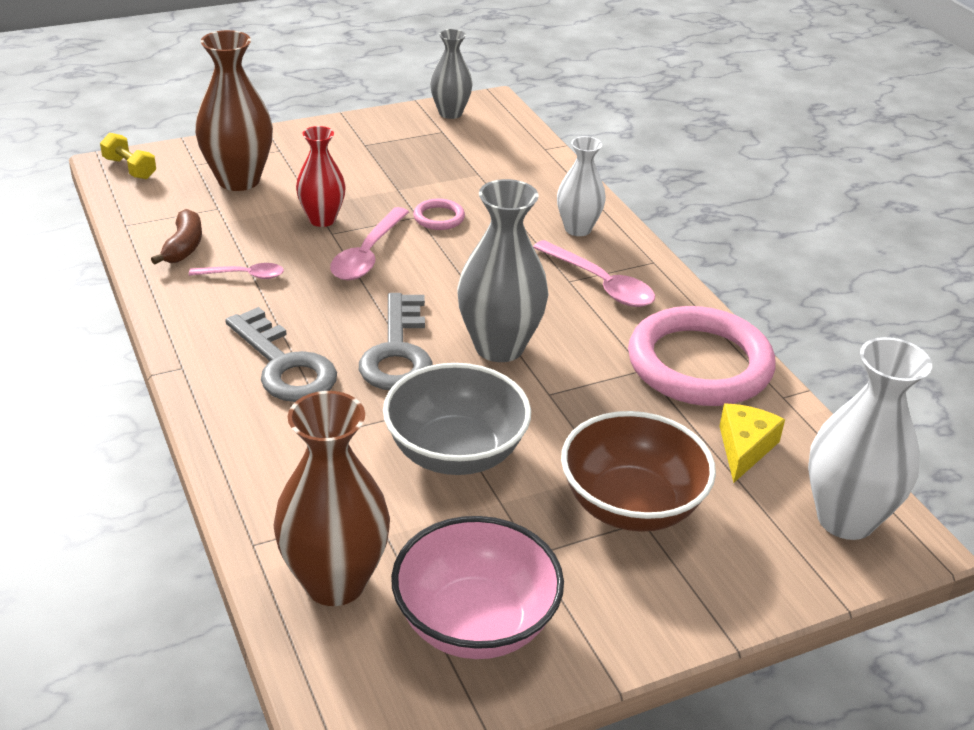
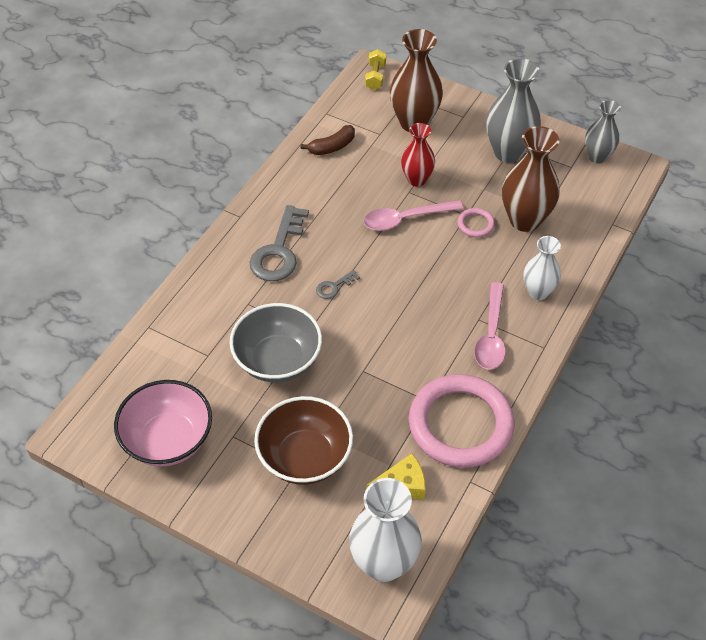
camera: 55 degrees right, 15 degrees up
(244, 275) = (333, 185): pink spoon -> none
(335, 582) = (150, 372): brown vase -> brown vase (525, 220)
(397, 352) = (334, 287): grey key -> grey key, size x0.46
(499, 347) = (382, 325): grey vase -> grey vase (508, 152)

